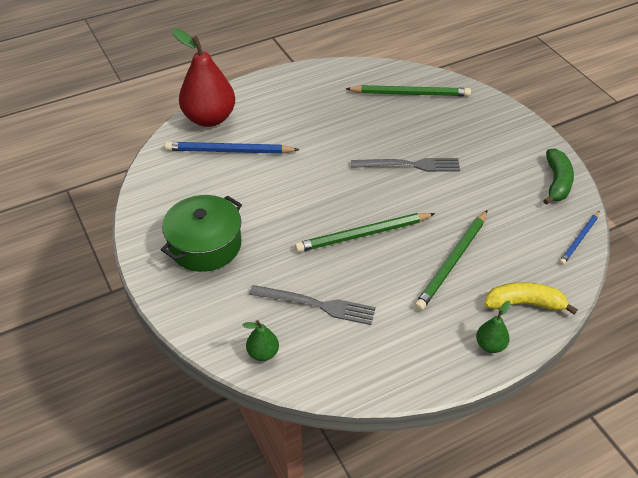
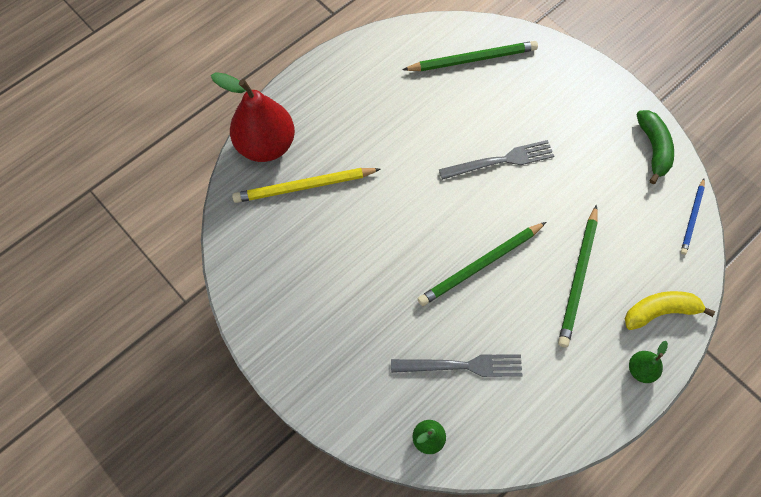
camera: 15 degrees left, 20 degrees up
(205, 245) = (323, 320): green pot -> none
(229, 151) = (304, 187): blue pencil -> yellow pencil

